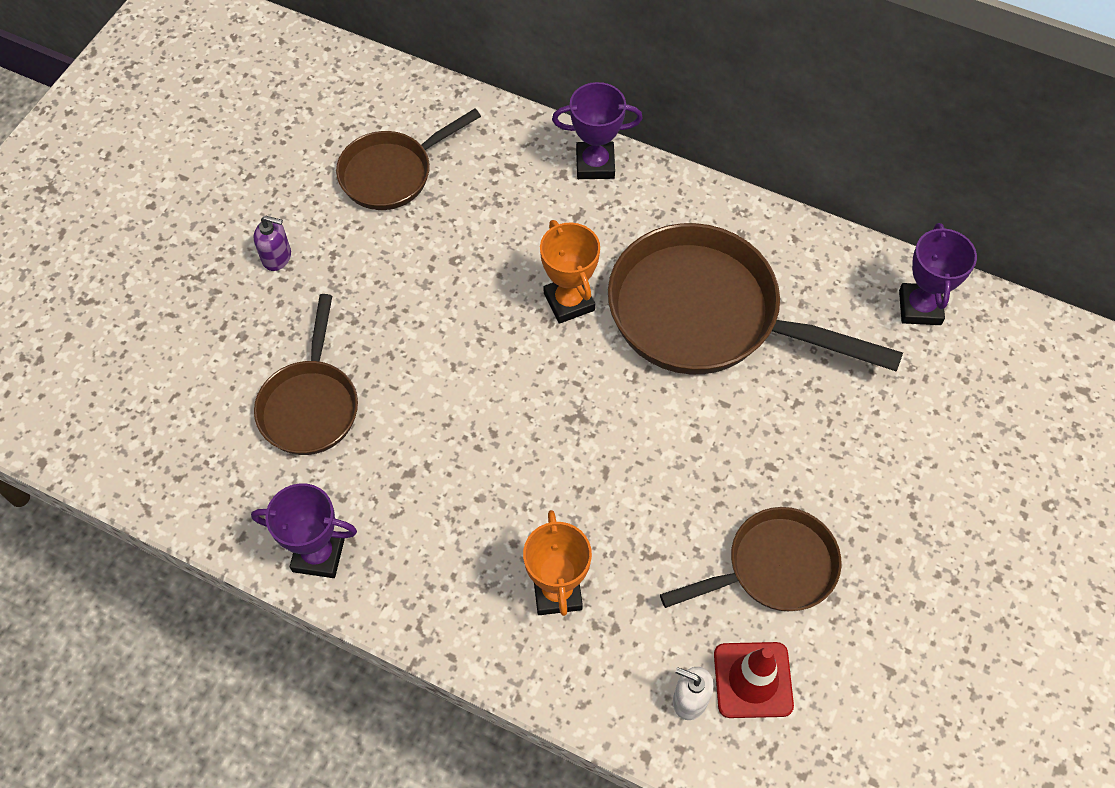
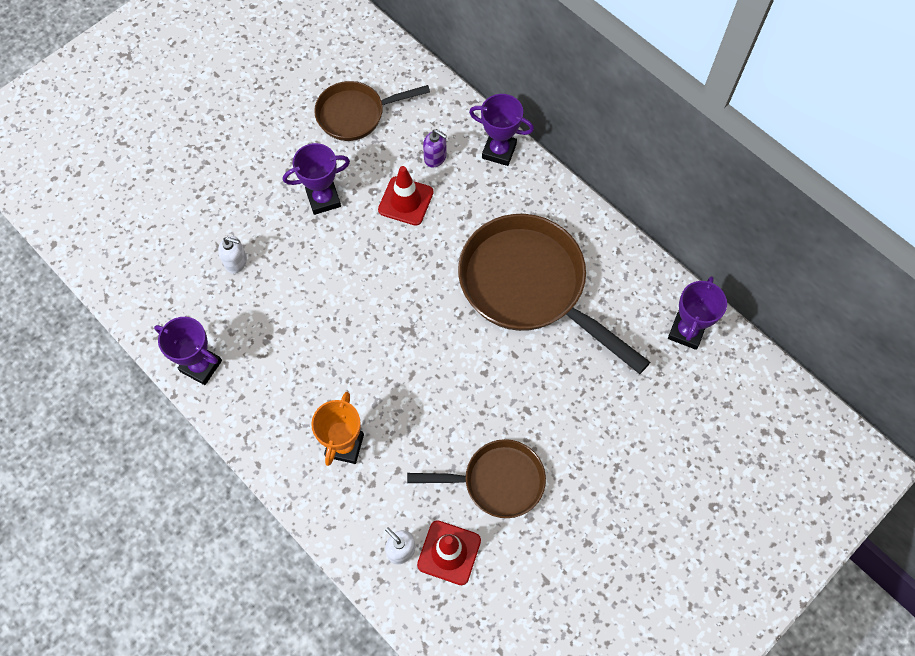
camera: 20 degrees right, 5 degrees up
(277, 257) = (255, 151): purple soap dispenser -> purple soap dispenser (435, 158)
(310, 405) = (236, 262): brown pan -> white soap dispenser
(394, 290) = (323, 199): none -> purple trophy
(503, 259) = (406, 201): none -> red traffic cone
(569, 302) = (438, 246): orange trophy -> none

